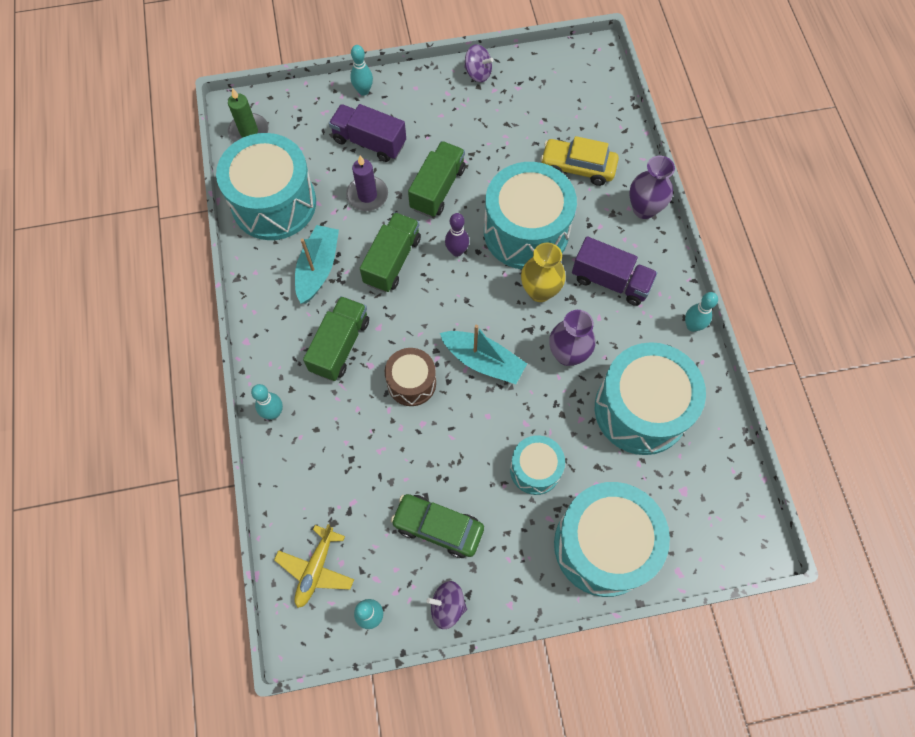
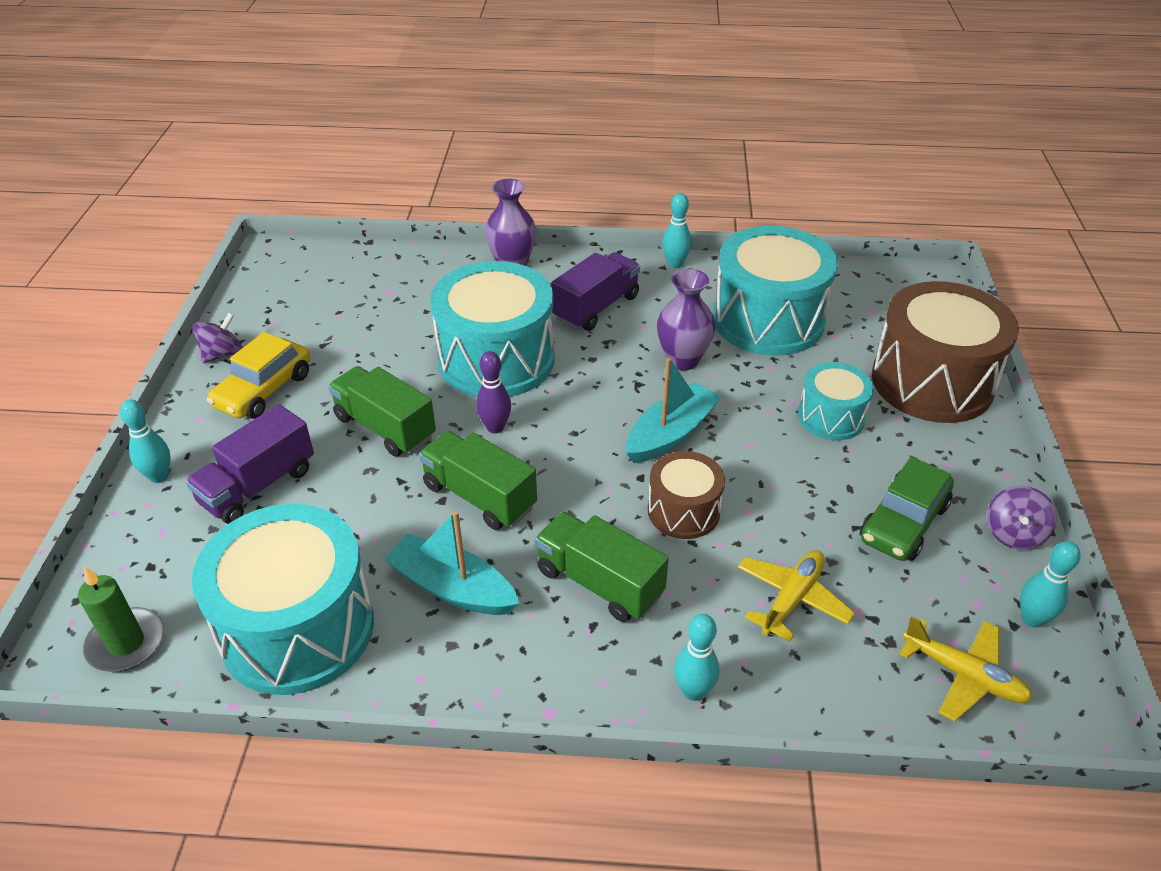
camera: 75 degrees left, 25 degrees down
(353, 459) = (792, 599): none -> yellow plane
(367, 195) = (352, 505): purple candle -> none
(539, 291) = (587, 365): yellow vase -> none
(577, 167) = (427, 300): yellow car -> yellow car (264, 390)
(603, 545) = (932, 382): turquoise drum -> brown drum

